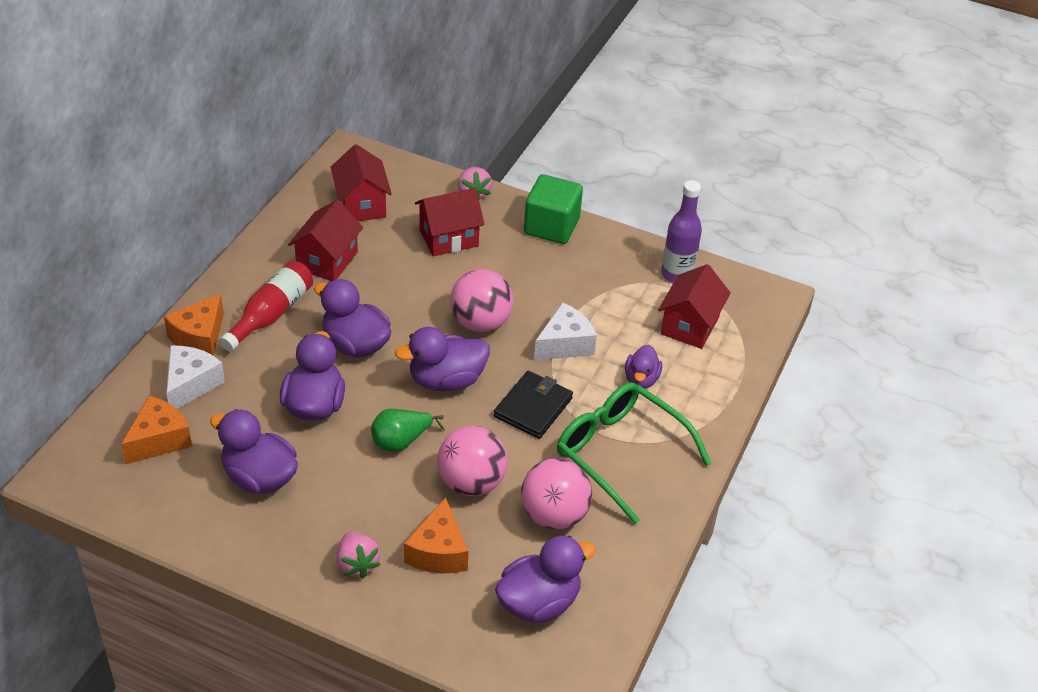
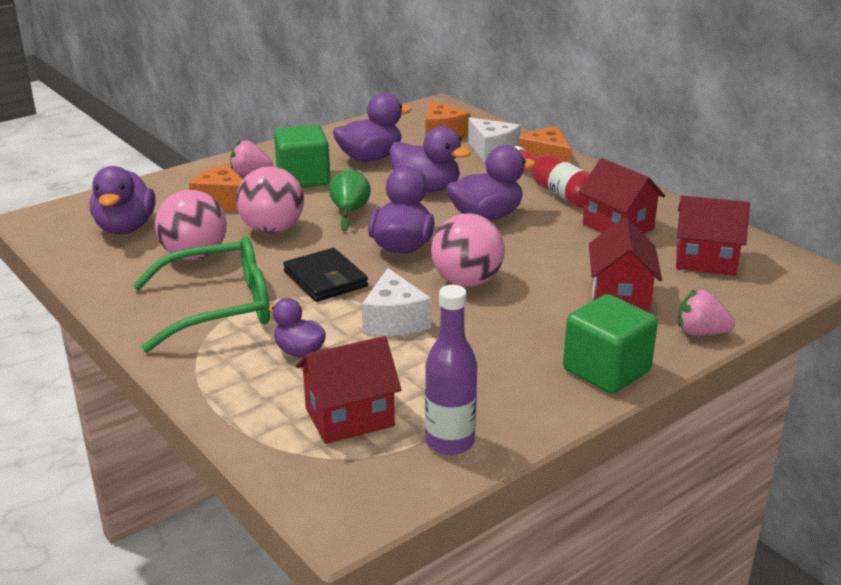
camera: 120 degrees right, 15 degrees down
(343, 512) = (303, 178): none -> green cube
(690, 325) = (349, 417): red house -> red house turned 75 degrees counterclockwise

